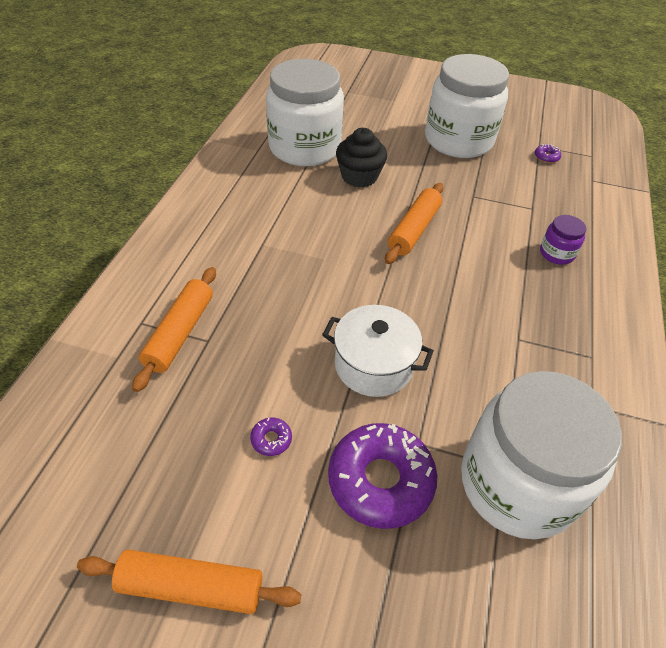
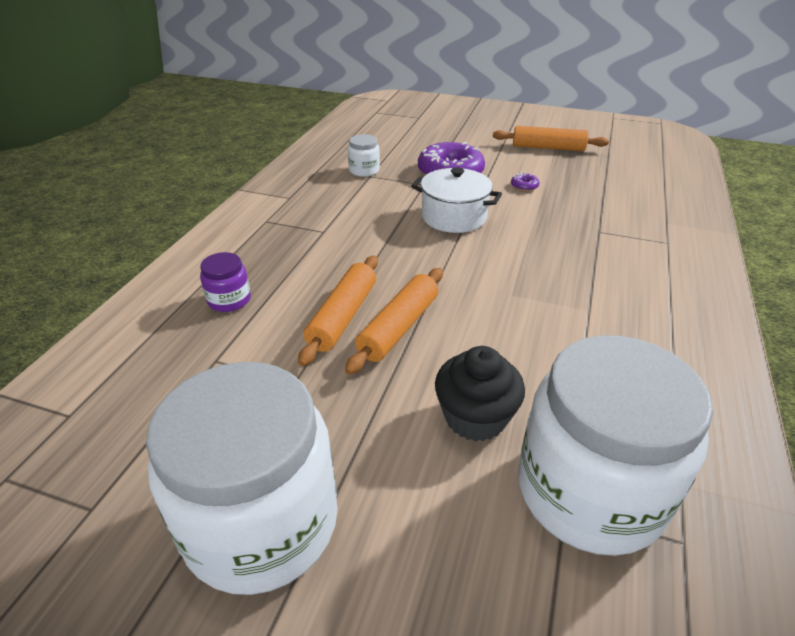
camera: 175 degrees left, 10 degrees down
(180, 333) = (626, 235): orange rolling pin -> orange rolling pin (343, 317)
(517, 484) = (364, 170): white jar -> white jar, size x0.42
(546, 157) = (104, 472): purple donut -> none

